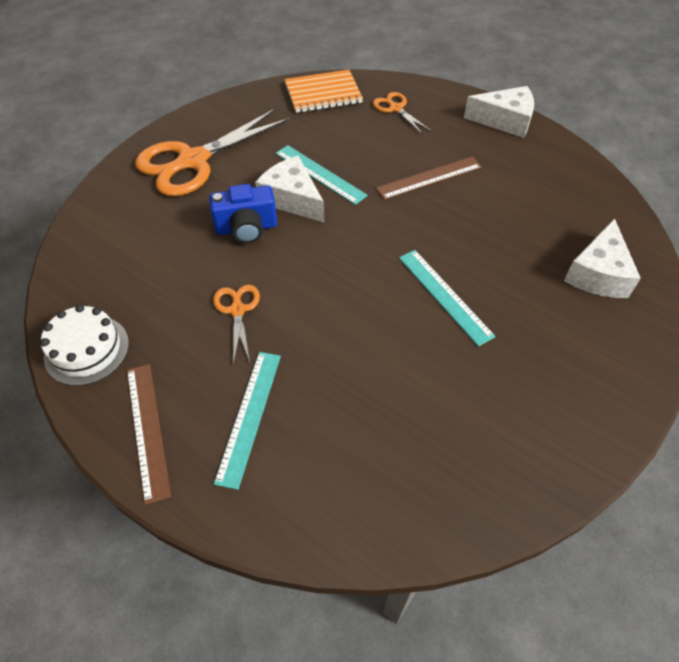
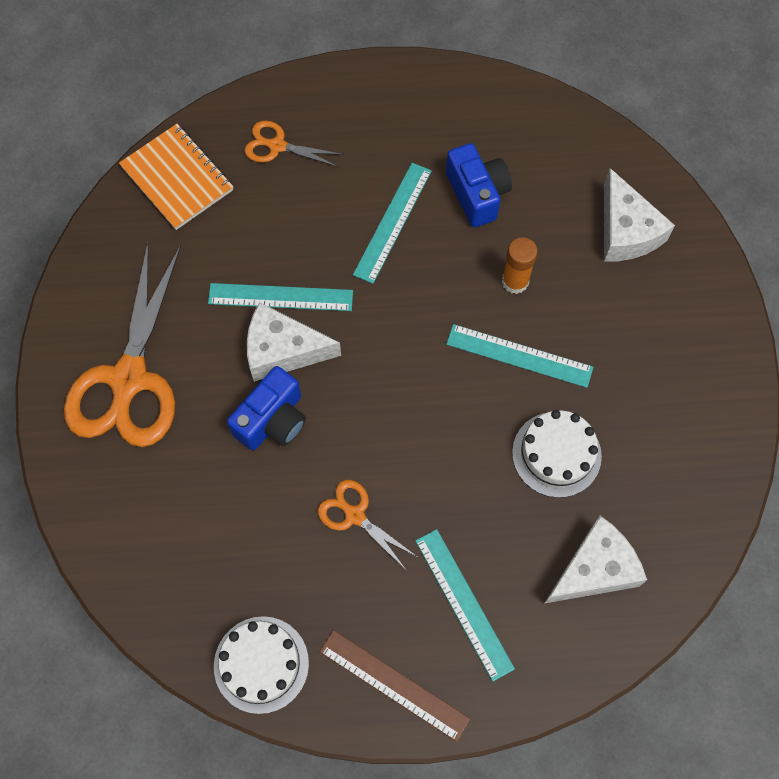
camera: 40 degrees left, 15 degrees up
(323, 93) = (177, 178): orange notebook -> orange notebook turned 75 degrees counterclockwise
(414, 371) = (556, 454): none -> white cake
(429, 178) = (392, 222): brown ruler -> turquoise ruler
(483, 253) = (515, 281): none -> orange glue stick
(501, 194) = (477, 194): none -> blue camera
(505, 121) = (404, 86): white cheese -> white cheese (595, 569)

